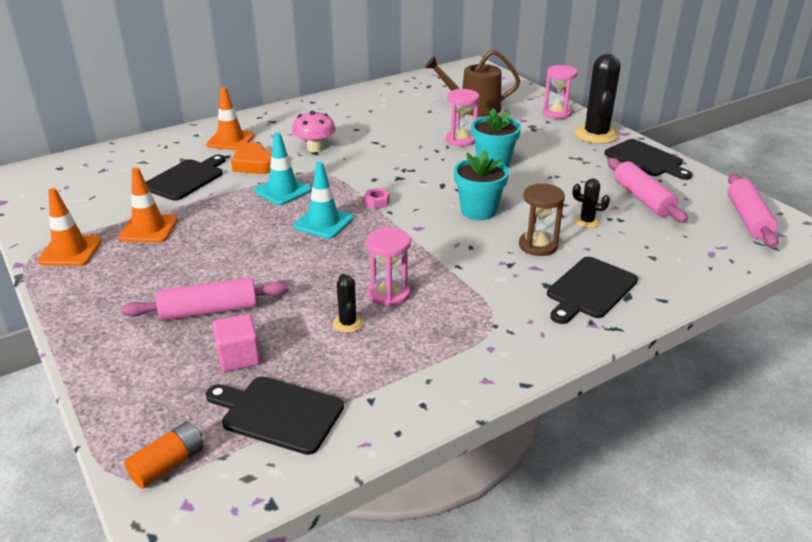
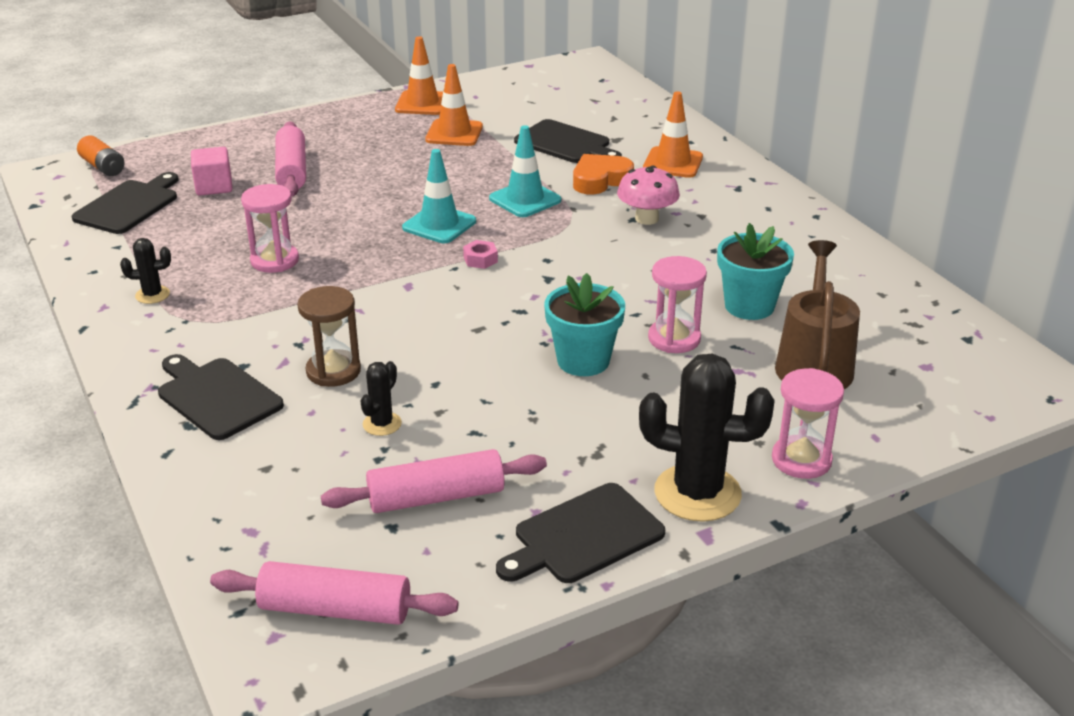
camera: 95 degrees right, 0 degrees up
(348, 323) = (235, 237): black cactus -> black cactus (152, 295)
(478, 211) = (438, 333): turquoise flower pot -> turquoise flower pot (749, 306)

